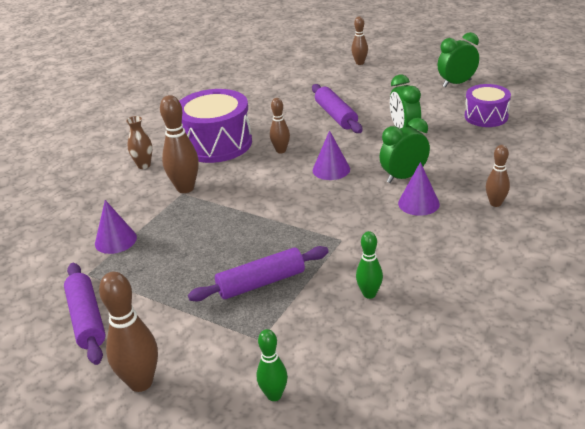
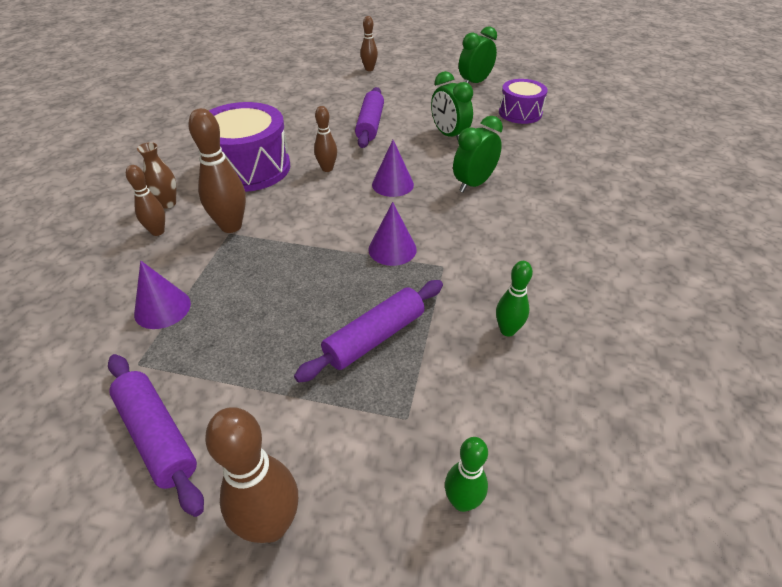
camera: 20 degrees left, 10 degrees up
(336, 116) = (370, 125): purple rolling pin -> purple rolling pin turned 45 degrees clockwise
(418, 203) = (504, 212): purple cone -> purple cone (392, 249)
(495, 203) = (580, 202): brown bowling pin -> brown bowling pin (158, 231)

